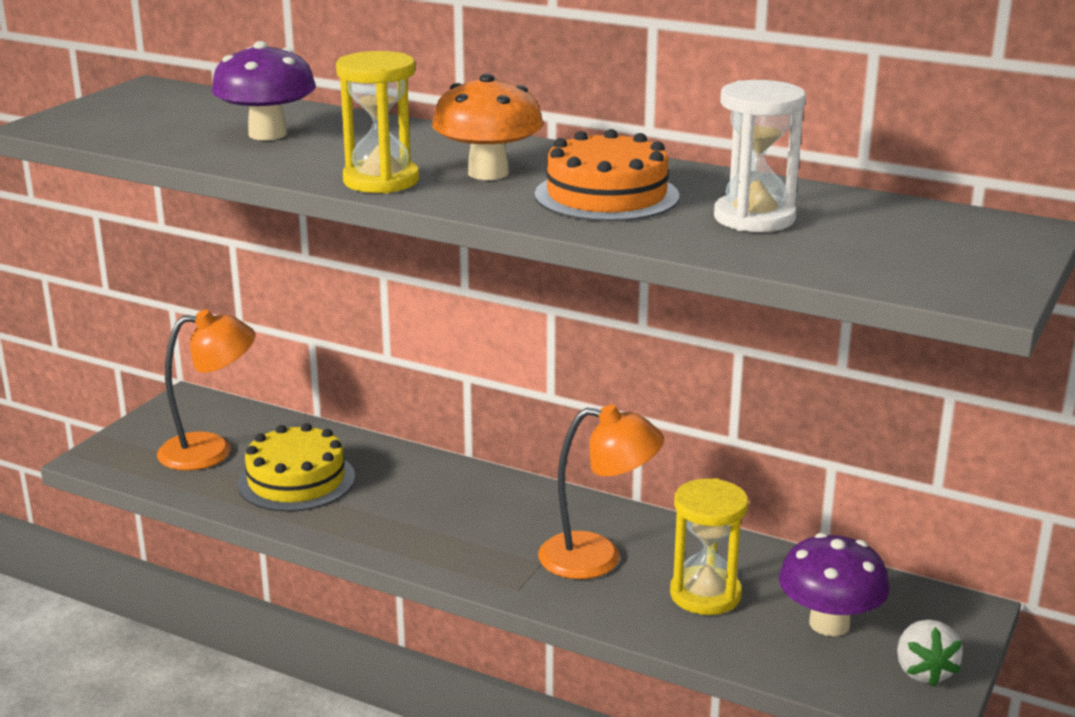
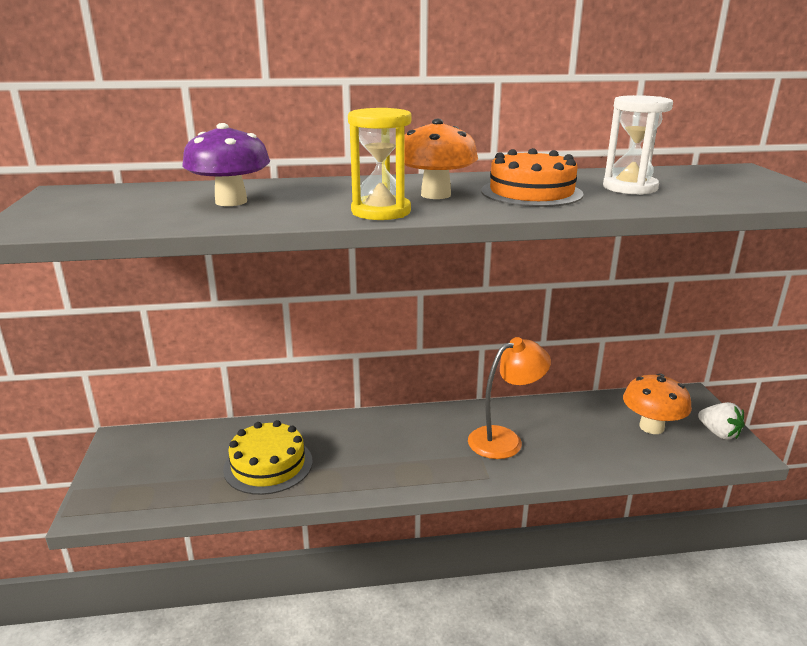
camera: 35 degrees left, 0 degrees up
(211, 450) = (181, 468): orange lamp -> none
(705, 594) = (581, 436): yellow hourglass -> none
(829, 624) = (651, 427): purple mushroom -> orange mushroom

